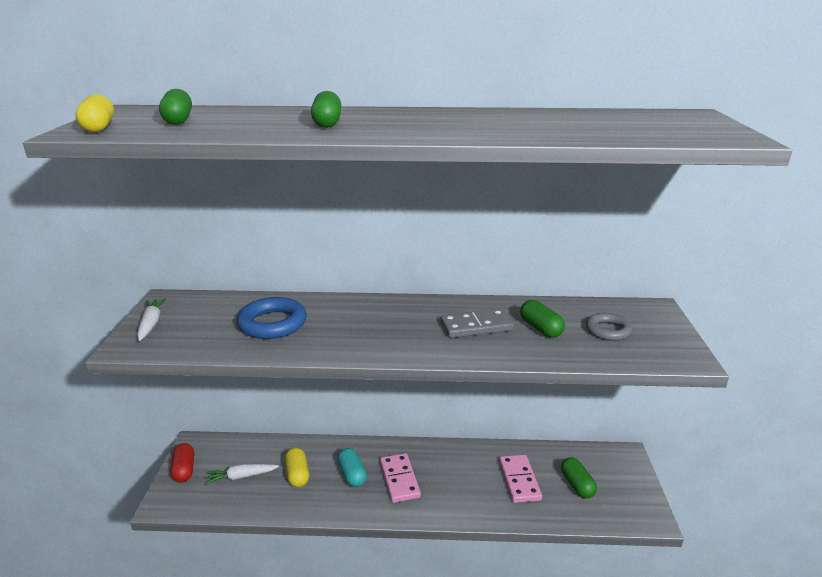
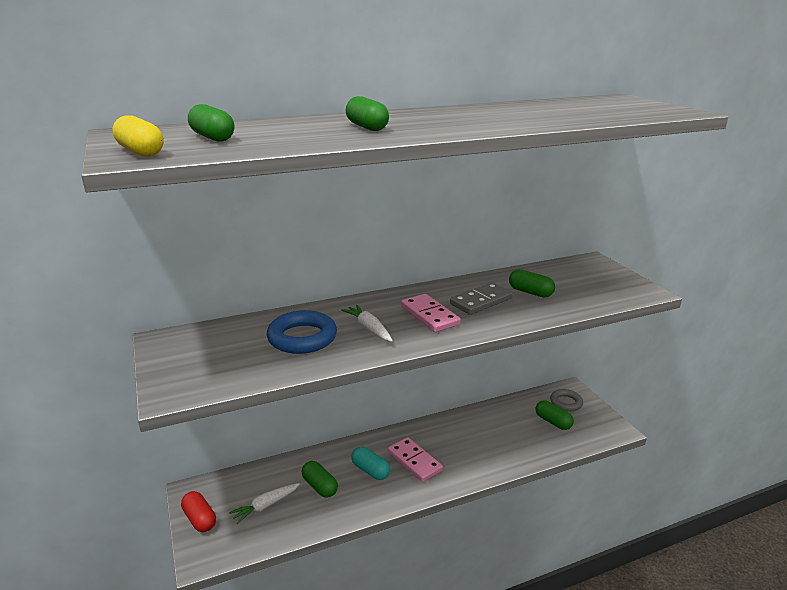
camera: 25 degrees left, 0 degrees up
(151, 324) = (174, 366): white carrot -> white carrot (369, 328)
(297, 474) = (320, 486): yellow capsule -> green capsule
(519, 480) = (509, 431): pink domino -> pink domino (430, 315)
(608, 330) = (578, 283): grey ring -> grey ring (566, 402)

